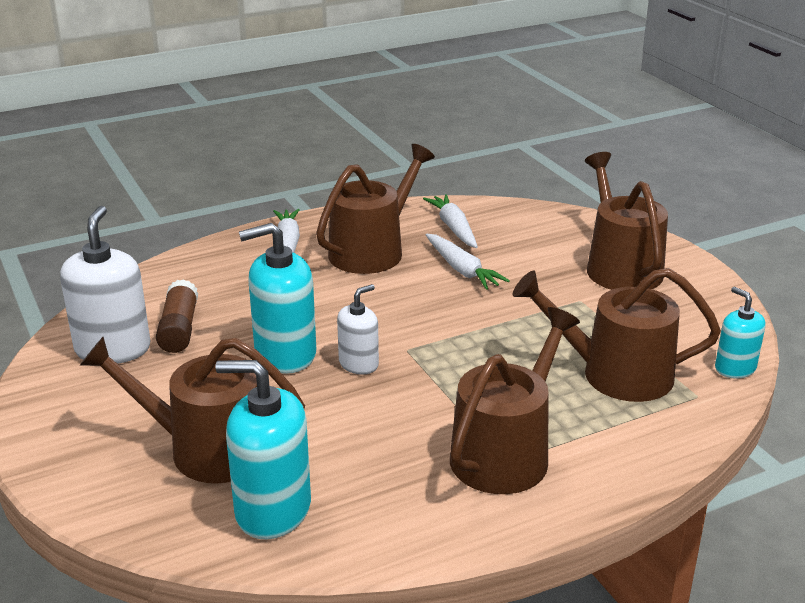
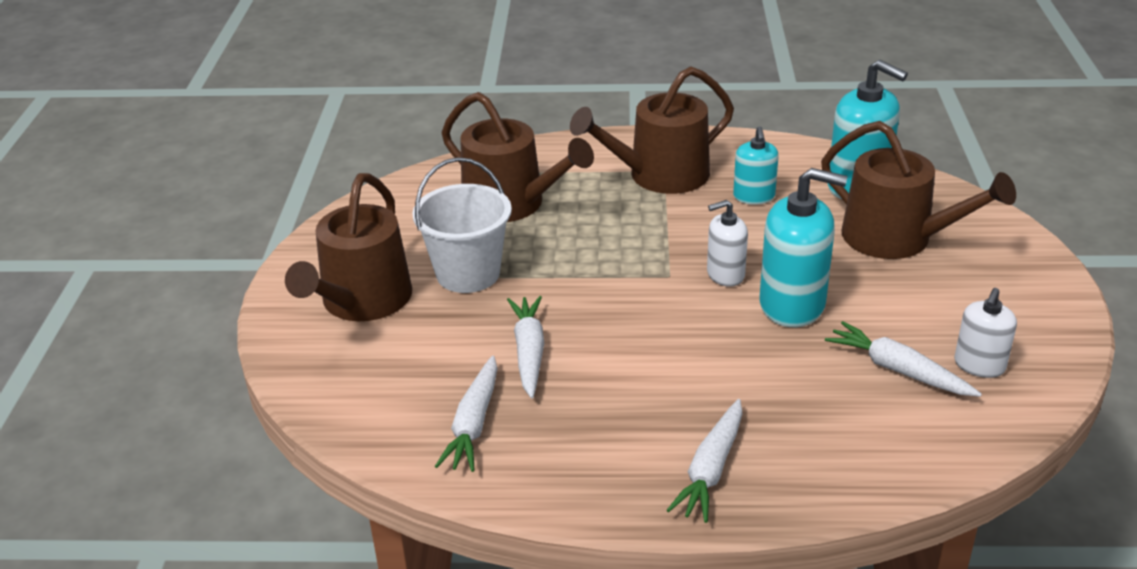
camera: 150 degrees left, 5 degrees up
(113, 349) = (979, 365): white soap dispenser -> white soap dispenser, size x0.58
(179, 329) = (898, 370): brown glue stick -> white carrot
(372, 251) = (609, 418): brown watering can -> none
(571, 305) = (468, 273): none -> white bucket
(735, 368) = (413, 182): turquoise soap dispenser -> turquoise soap dispenser (754, 197)

